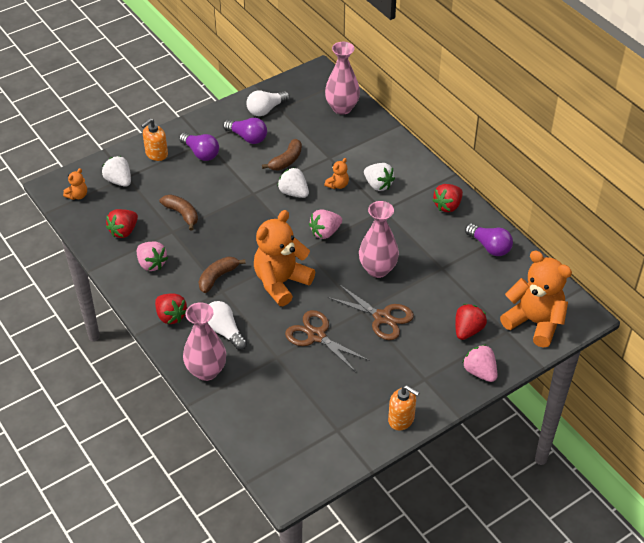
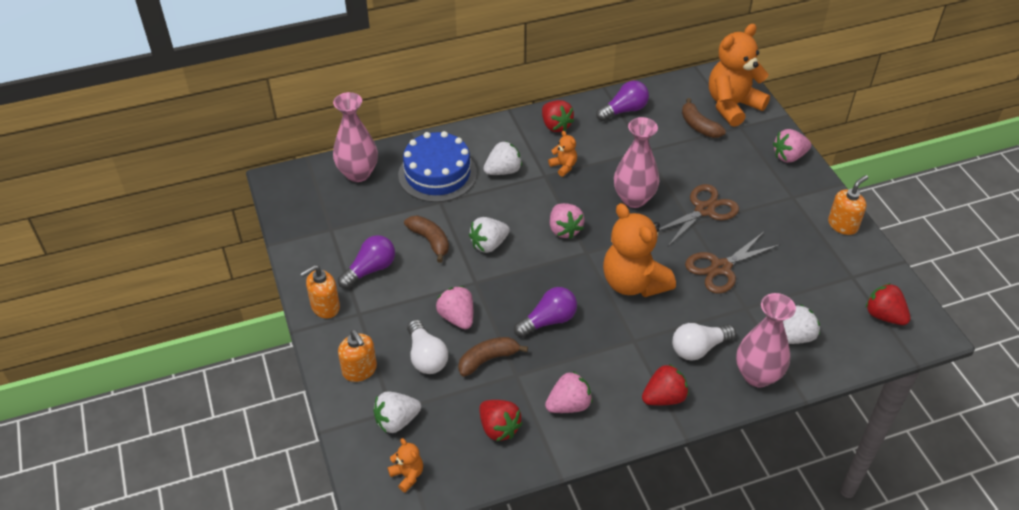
camera: 75 degrees left, 0 degrees up
(201, 153) = (379, 322): purple light bulb -> purple light bulb (548, 321)
(206, 124) = (325, 307): none -> orange soap dispenser
(216, 191) = (457, 317): none -> pink strawberry
(217, 277) = (610, 340): brown banana -> brown banana (699, 126)
(253, 392) = (794, 337): none -> white strawberry
(266, 110) = (326, 242): white light bulb -> white light bulb (426, 357)
(337, 185) = (490, 204): orange teddy bear -> orange teddy bear (563, 166)
(359, 149) = (437, 174): none -> blue cake
(468, 330) = (734, 152): red strawberry -> red strawberry (884, 315)

